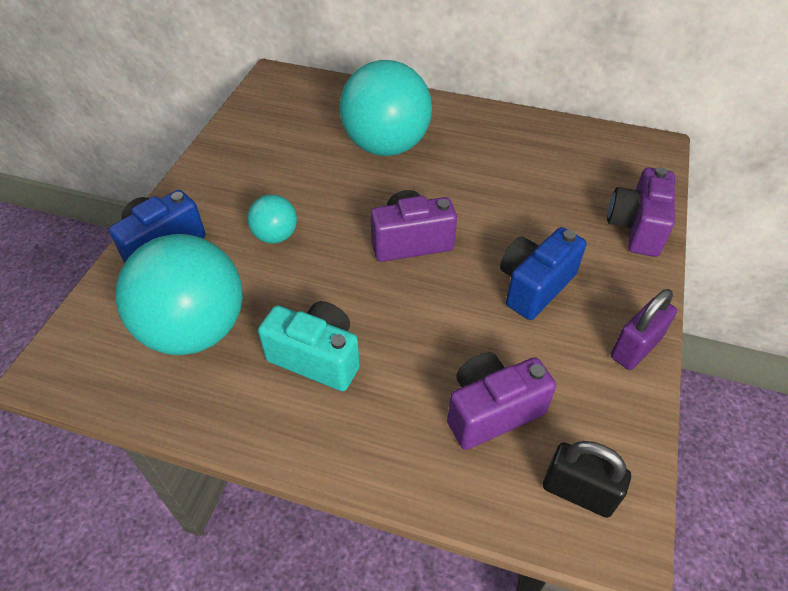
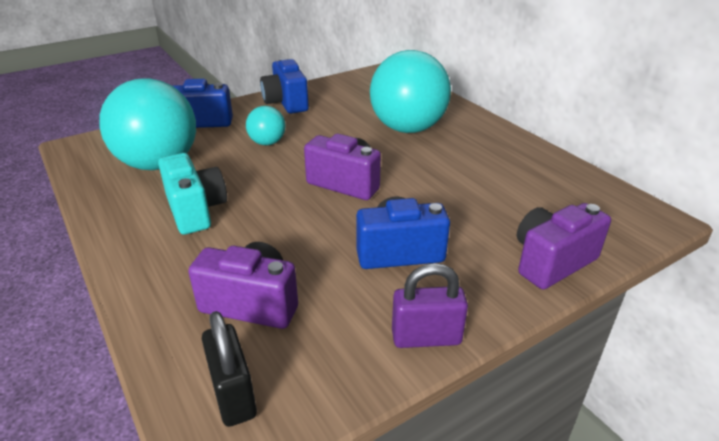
camera: 40 degrees right, 15 degrees down
(224, 172) = (286, 103): none -> blue camera

